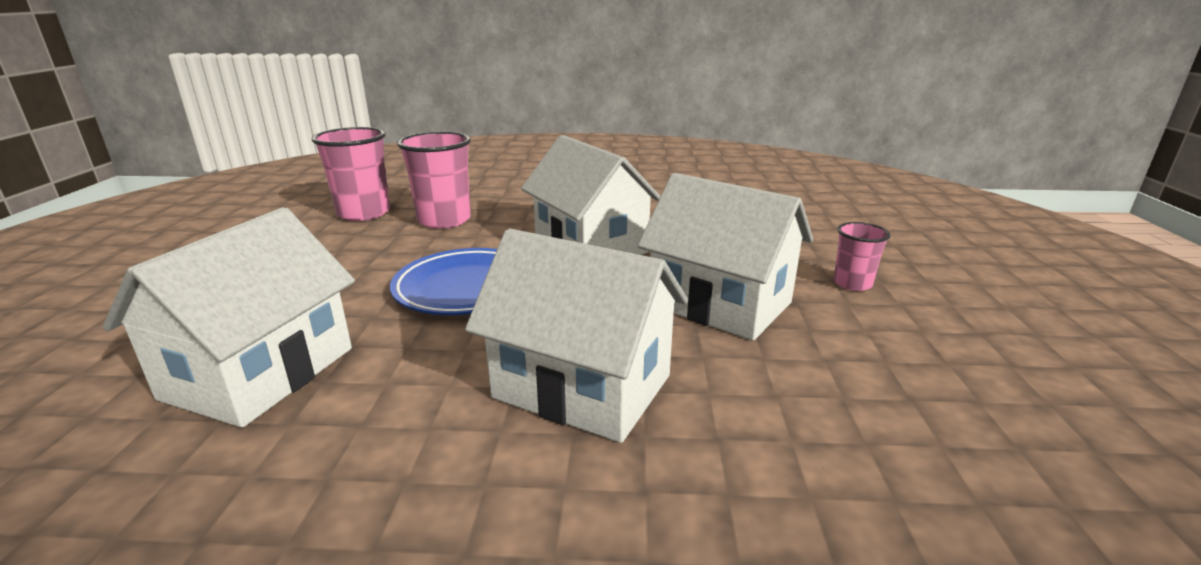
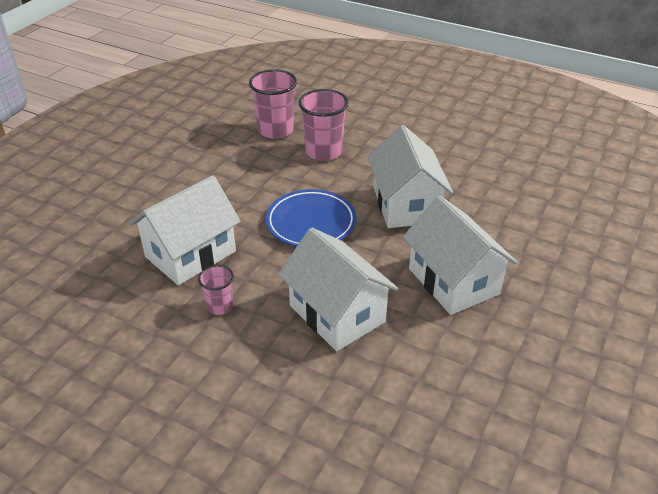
camera: 25 degrees right, 15 degrees up
(852, 283) = (557, 292): pink cup -> pink cup (220, 306)

